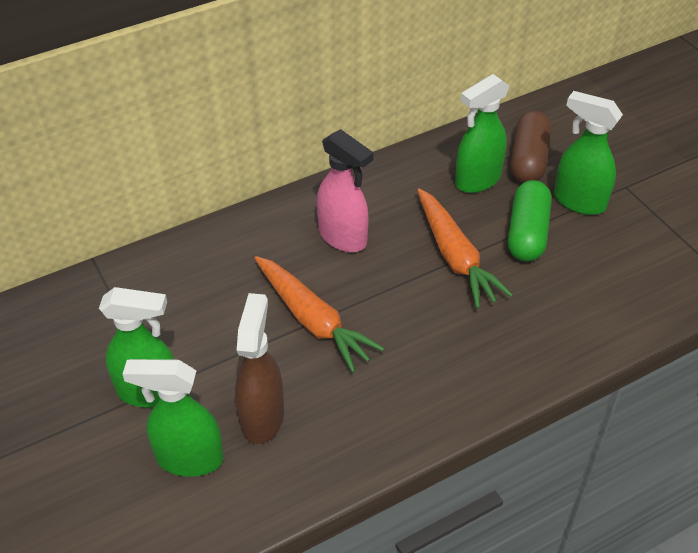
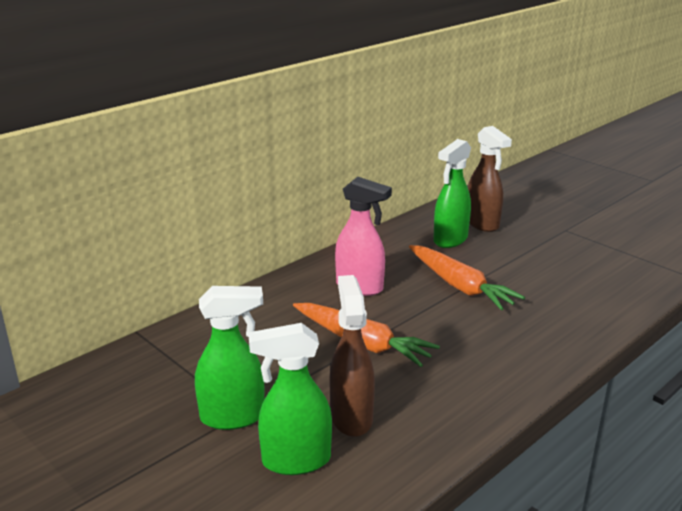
camera: 15 degrees left, 20 degrees down
(527, 233) = (508, 265): green capsule -> none
(528, 159) = (482, 224): brown capsule -> brown spray bottle
(578, 201) = (536, 242): green spray bottle -> none

